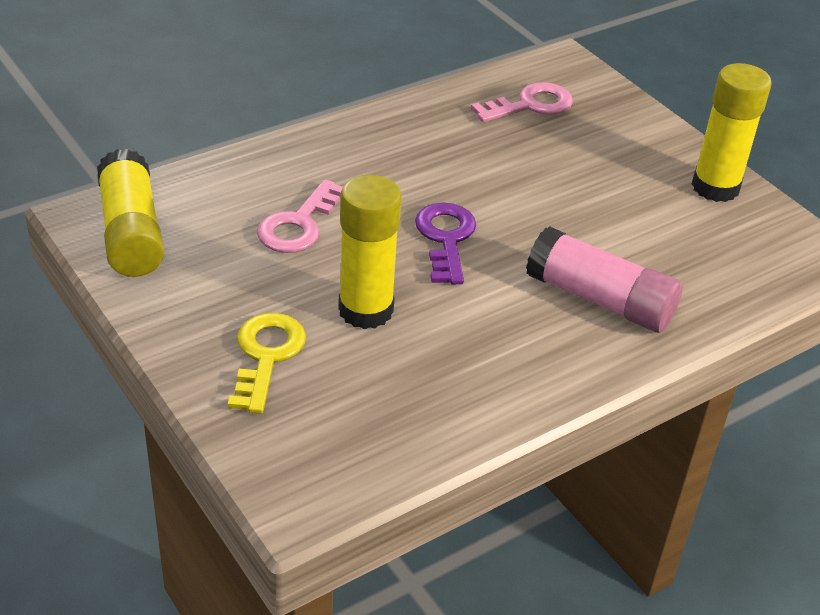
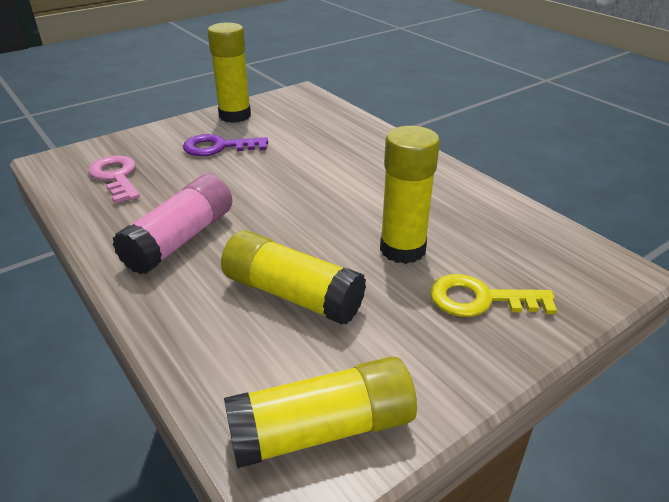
camera: 90 degrees left, 5 degrees down
(299, 224) = (292, 294): pink key -> yellow glue stick
(446, 239) = (303, 214): purple key -> purple key (219, 147)
(600, 300) = (360, 155): pink glue stick -> pink glue stick (181, 239)

